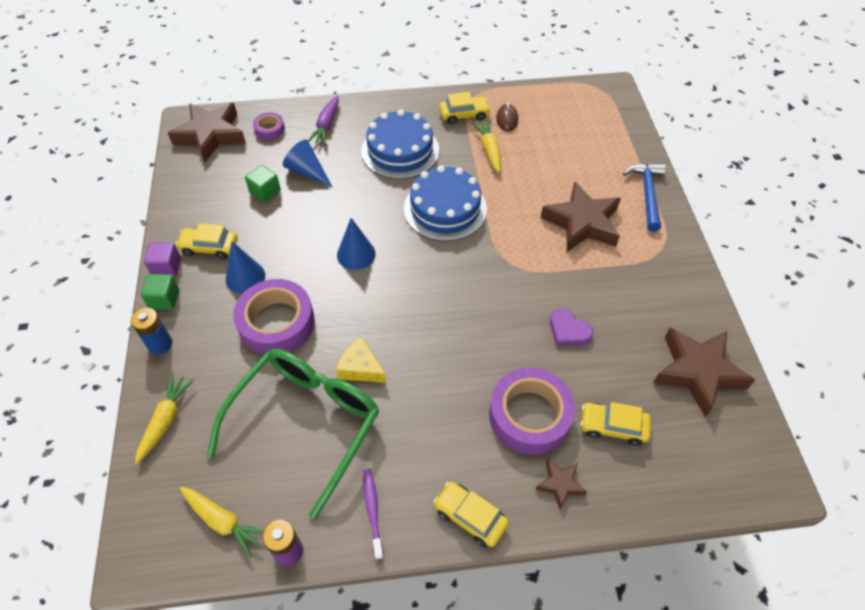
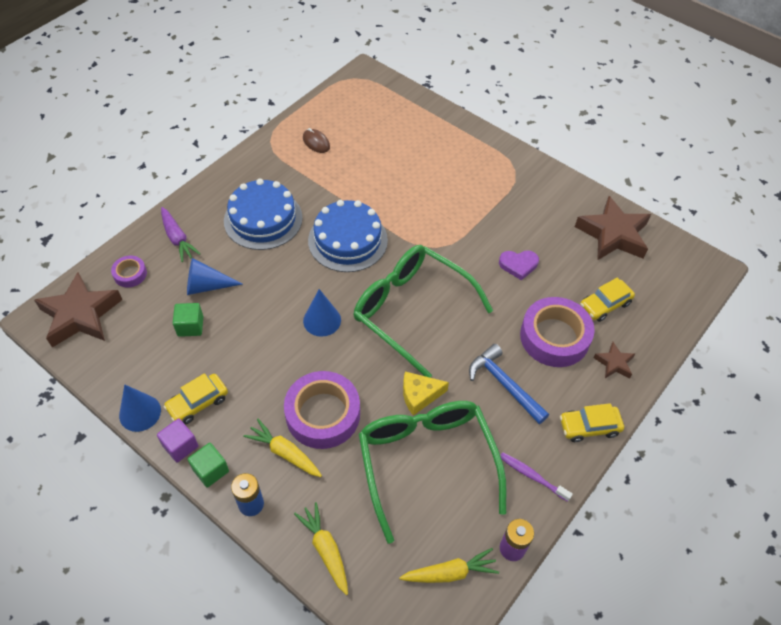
camera: 45 degrees left, 0 degrees up
(245, 277) = (257, 402): blue cone -> blue cone (140, 412)
(432, 298) = (411, 310): none -> green glasses
(464, 114) = (280, 159): yellow car -> none
(489, 149) = (329, 174): yellow carrot -> yellow carrot (284, 452)
(582, 223) = (449, 186): brown star -> none
(647, 194) = (467, 137): blue hammer -> blue hammer (504, 384)

